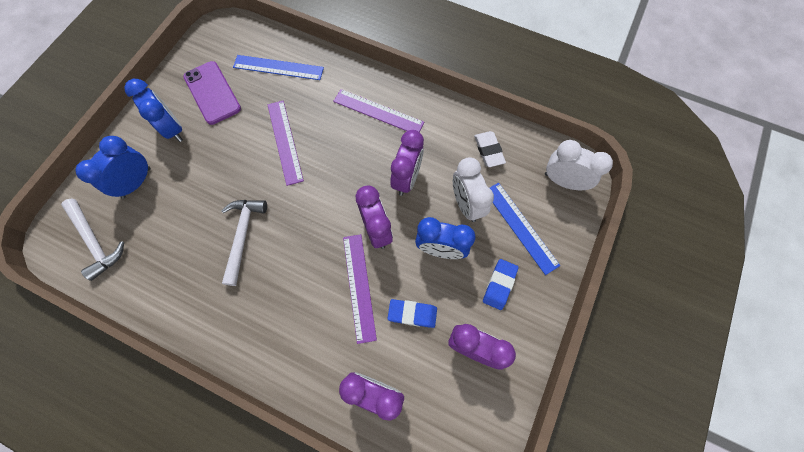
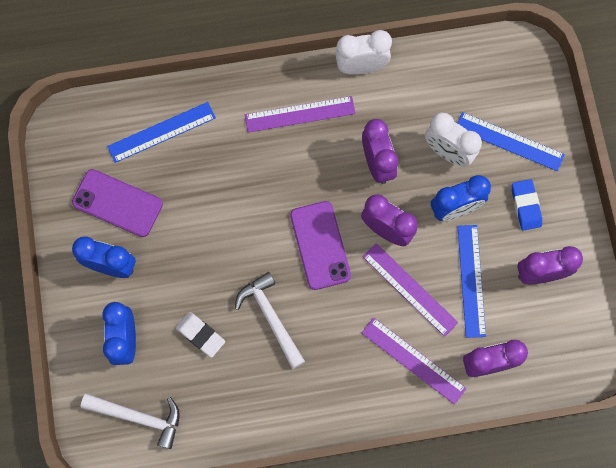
camera: 35 degrees left, 5 degrees up
(285, 141) = (234, 204): purple ruler -> purple ruler (413, 360)
(319, 208) = (320, 245): none -> purple phone
(412, 314) = (471, 280): blue eraser -> blue ruler
(488, 151) = (432, 86): white eraser -> white eraser (200, 335)
(563, 181) = (517, 72): white clock -> white clock (361, 67)

